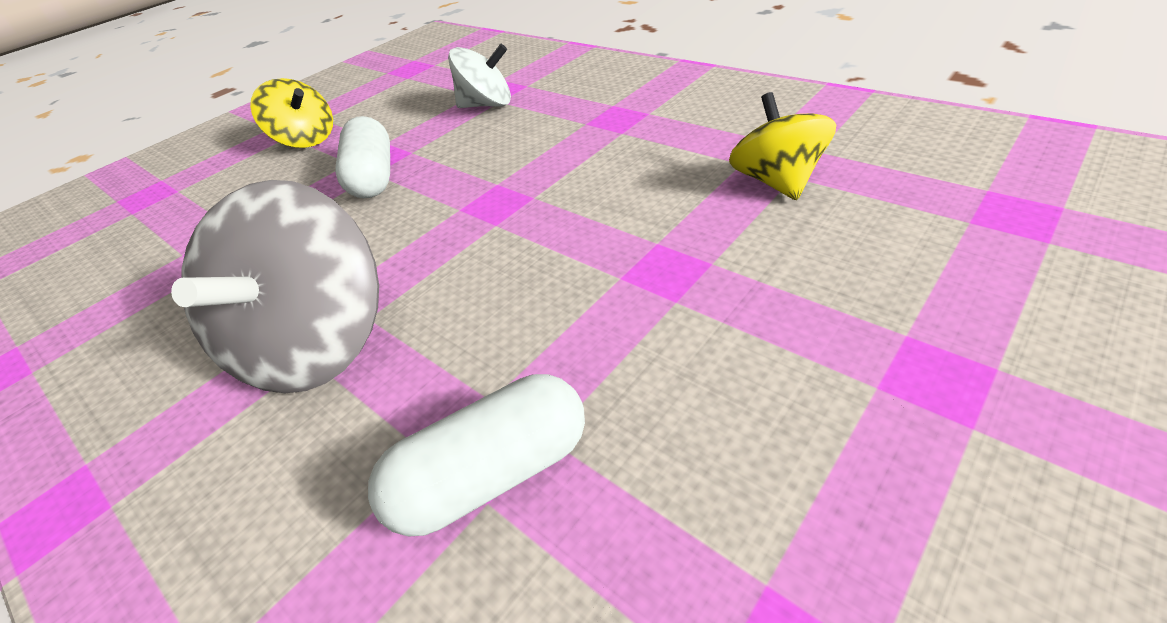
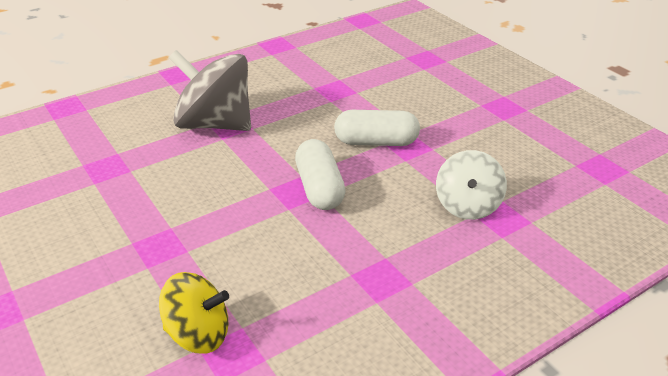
camera: 100 degrees right, 5 degrees down
(306, 140) = (464, 113): yellow spinning top -> none
(492, 474) = (91, 166): white capsule -> white capsule (319, 188)

